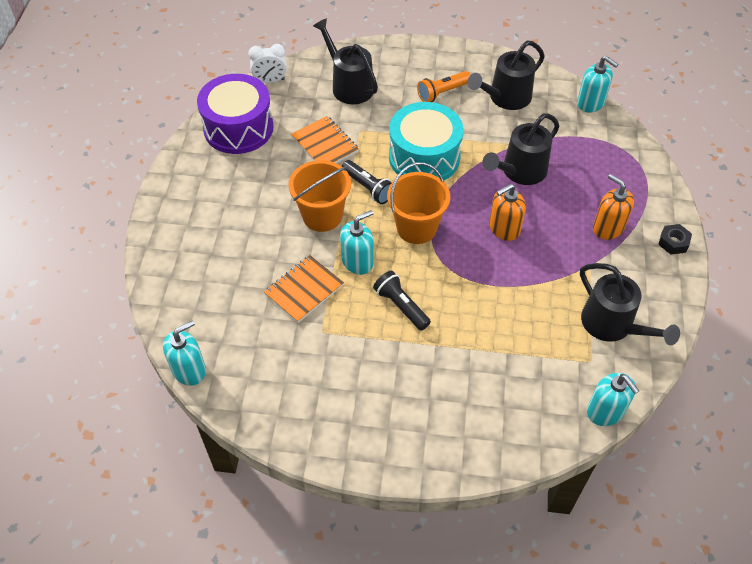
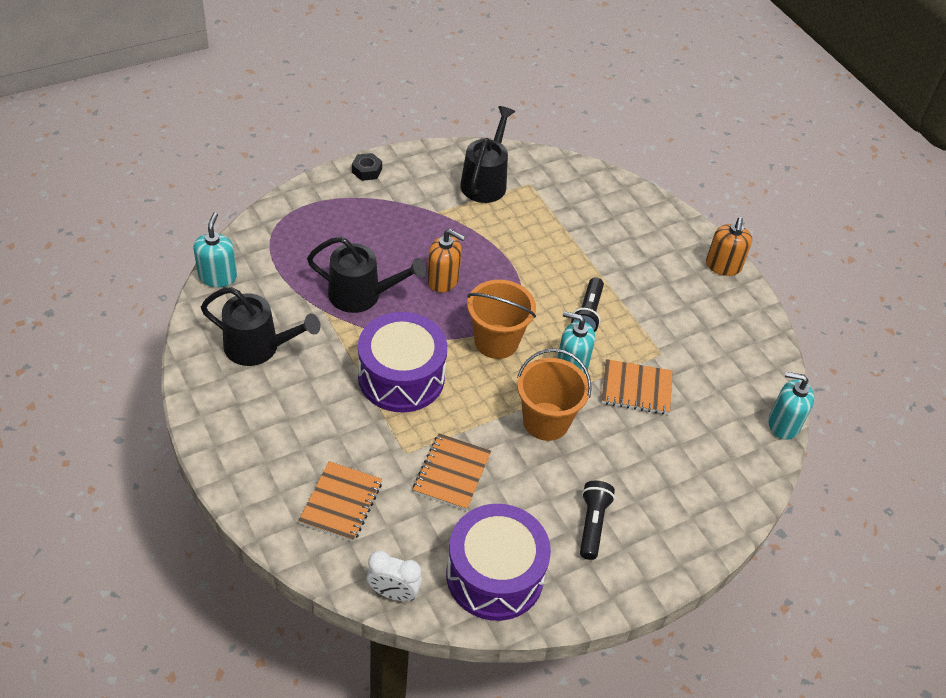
camera: 130 degrees left, 5 degrees down
(270, 81) = (393, 593): white clock -> white clock turned 150 degrees clockwise
(349, 85) = (341, 503): black watering can -> orange notebook
(368, 188) = (480, 402): black flashlight -> black flashlight (592, 524)
(424, 157) = (401, 377): turquoise drum -> purple drum
(442, 93) = (289, 406): orange flashlight -> none
(605, 411) = (564, 164): turquoise soap dispenser -> none
(608, 228) = (383, 214): orange soap dispenser -> orange soap dispenser (723, 266)

